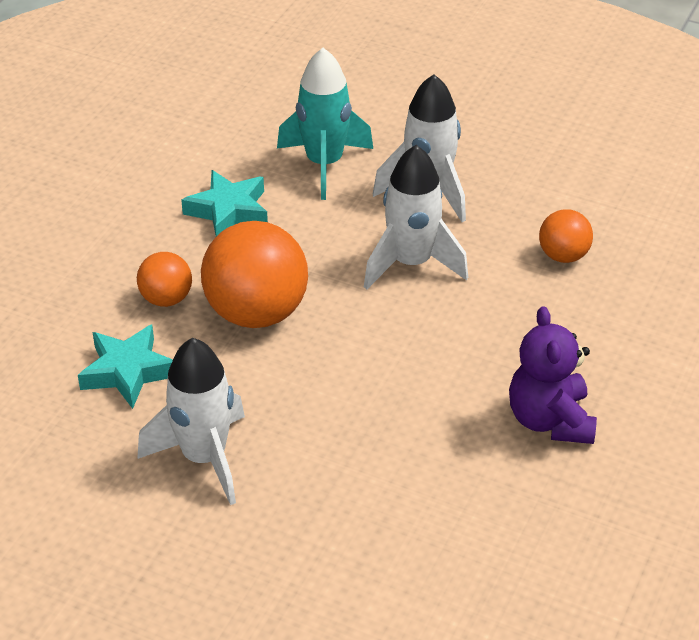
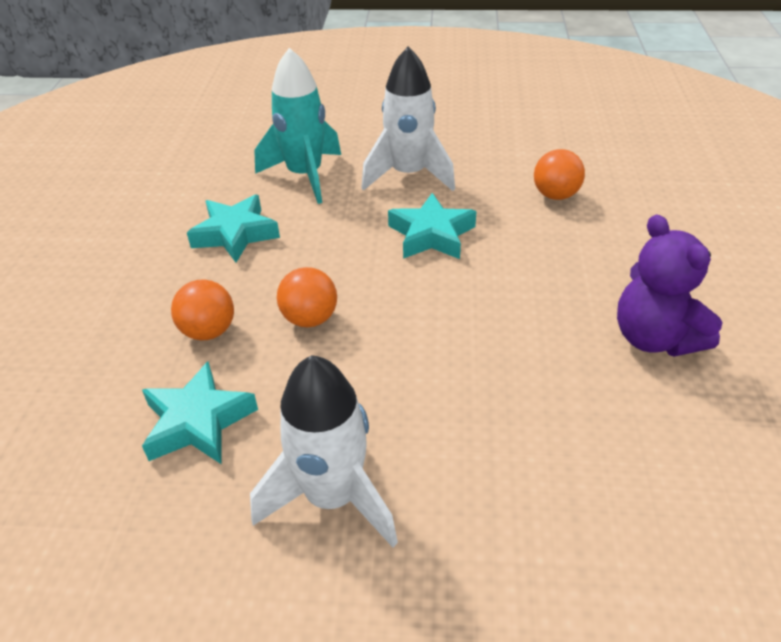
camera: 20 degrees left, 0 degrees up
(256, 313) = (310, 318): orange ball -> orange ball, size x0.52
(411, 263) = (431, 235): white rocket -> turquoise star

